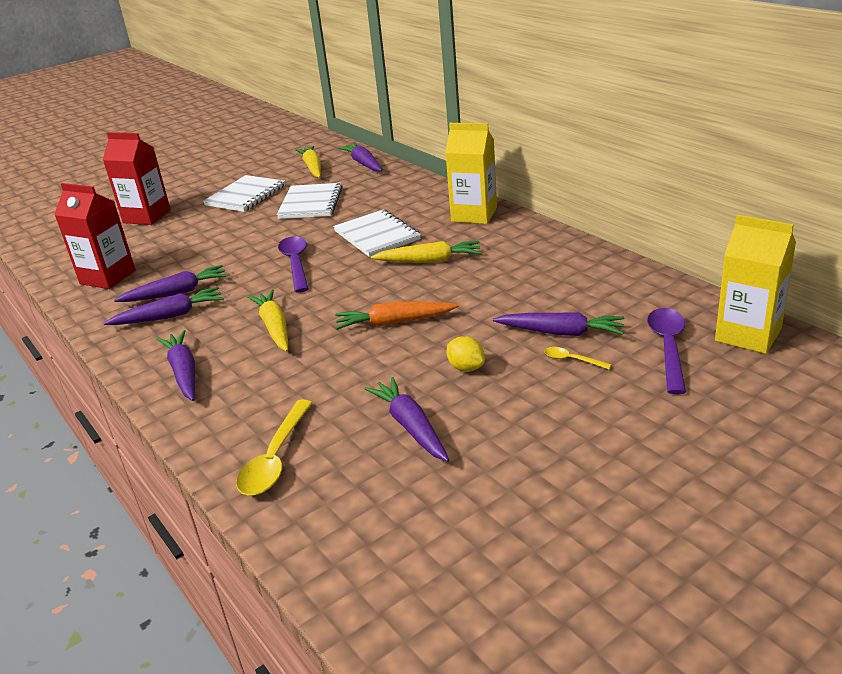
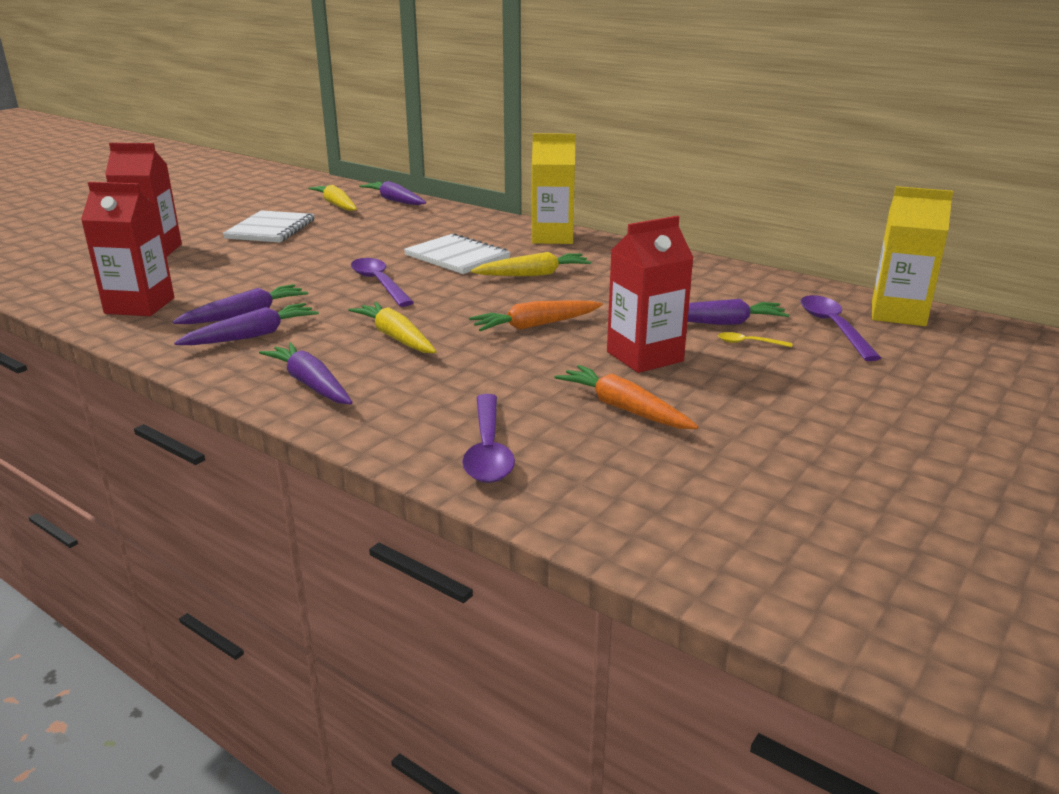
camera: 20 degrees left, 5 degrees down
(275, 459) = (488, 450): yellow spoon -> purple spoon
(311, 203) = (357, 233): white notebook -> none
(411, 427) = (624, 409): purple carrot -> orange carrot
(466, 368) = (644, 356): yellow lemon -> red carton

